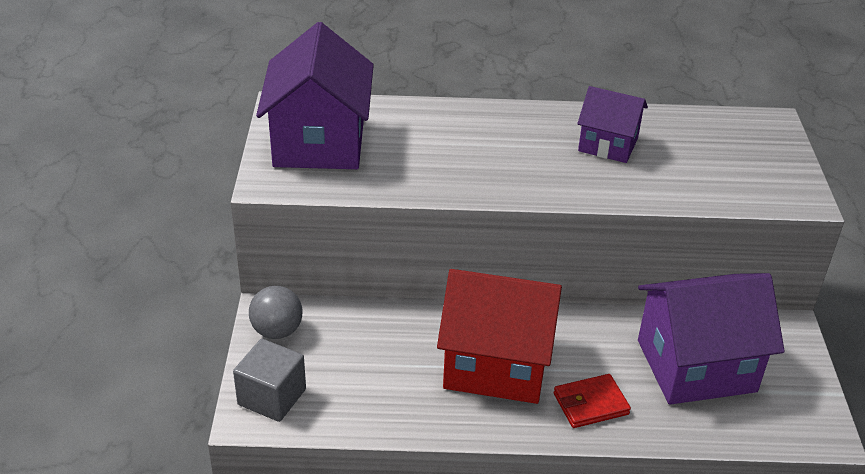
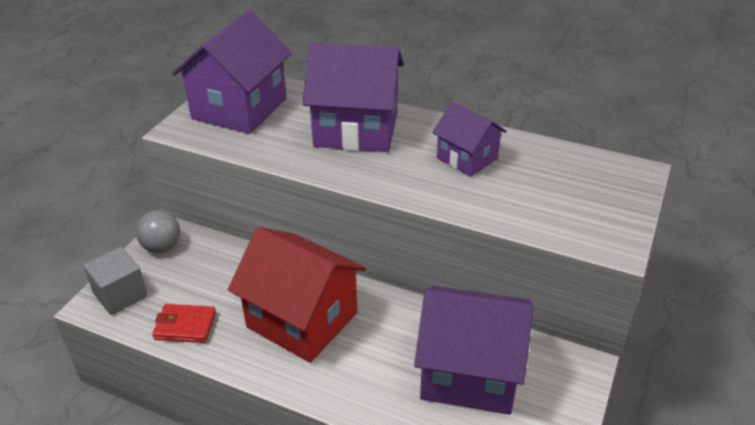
camera: 25 degrees right, 0 degrees up
(471, 139) = (356, 129): none -> purple house
(590, 404) = (353, 377): red wallet -> red wallet (185, 326)

